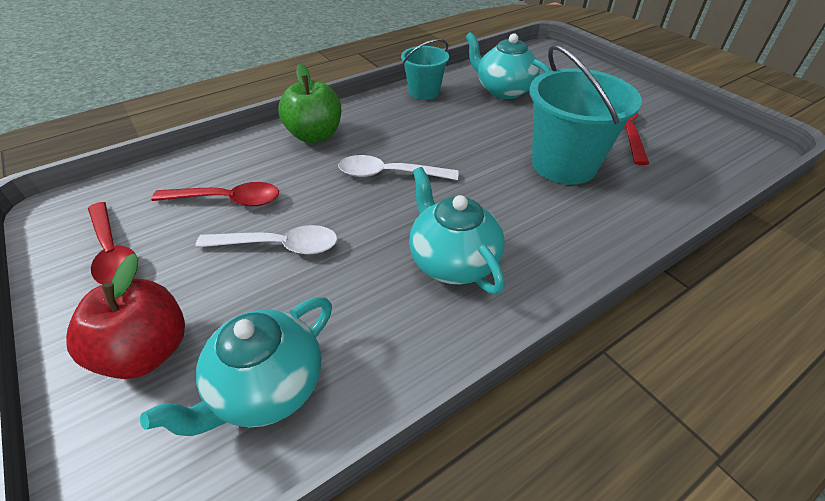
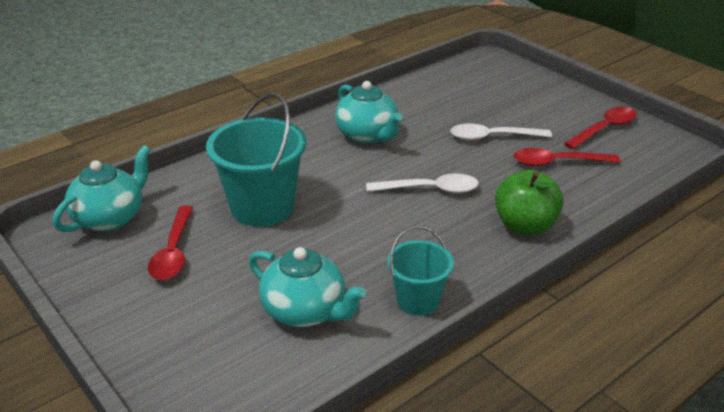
camera: 175 degrees right, 10 degrees down
(113, 252) = (604, 129): red spoon -> red spoon turned 90 degrees clockwise
(147, 351) = (529, 93): red apple -> none
(267, 387) = (457, 86): turquoise teapot -> turquoise teapot (110, 218)

